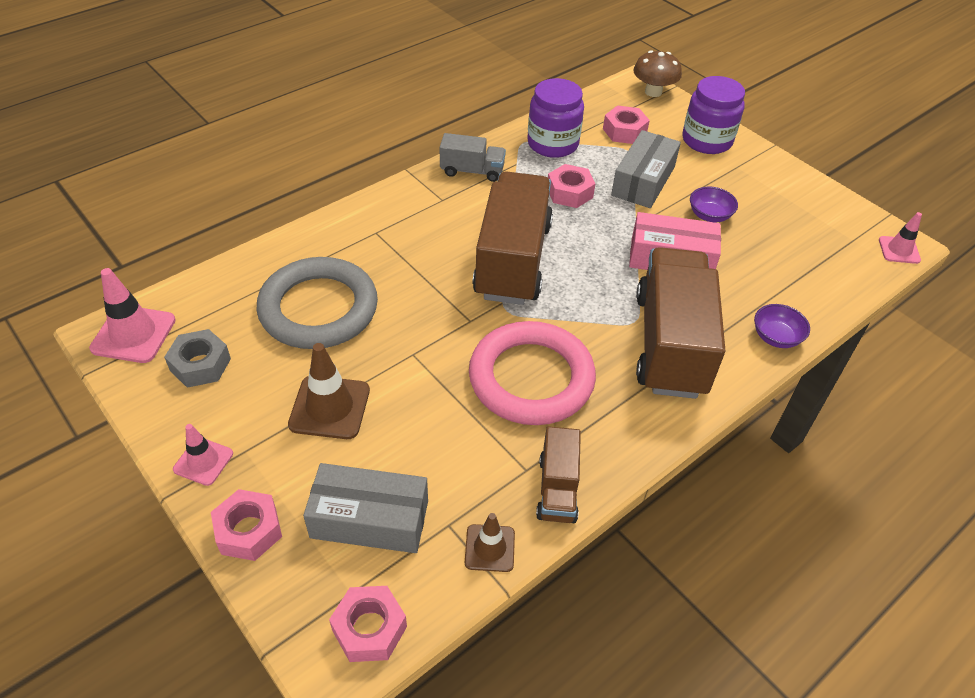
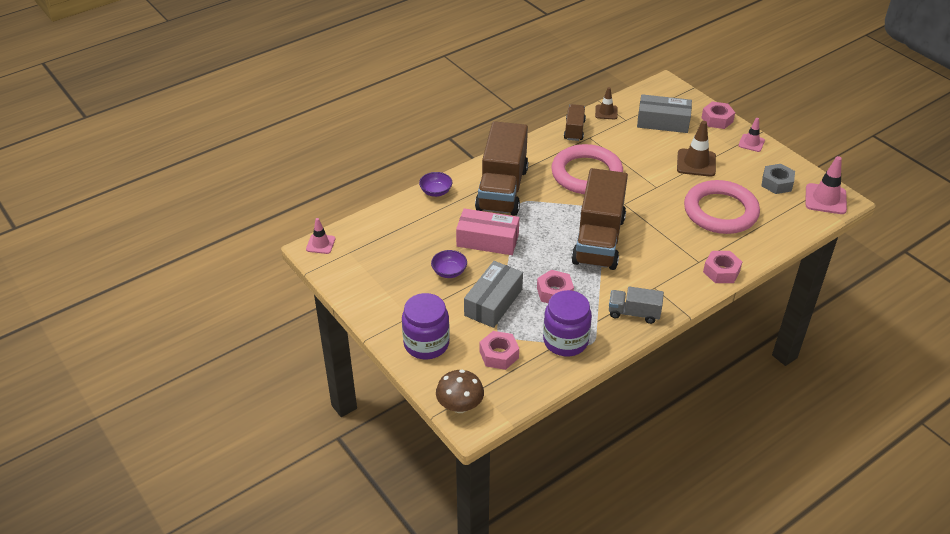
camera: 175 degrees left, 5 degrees down
(318, 309) = (720, 211): grey ring -> pink ring
(369, 628) = (654, 92): pink nut -> pink nut (721, 271)

